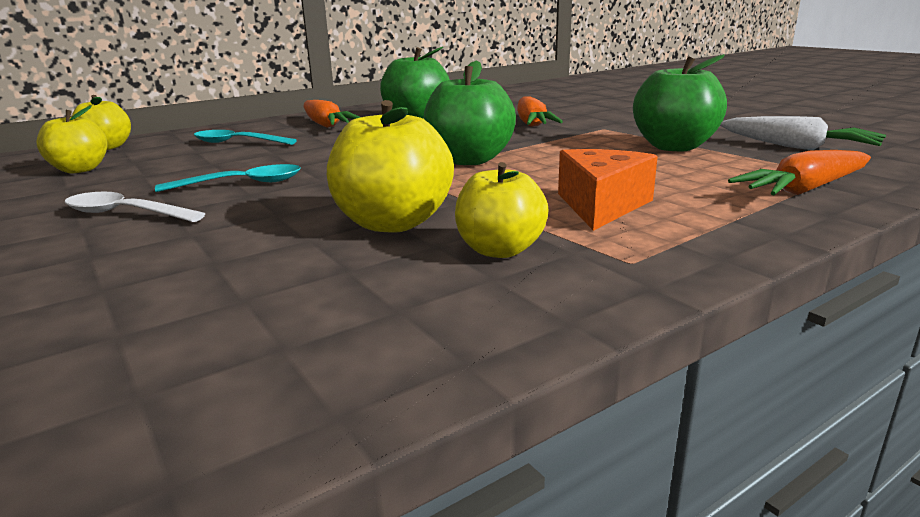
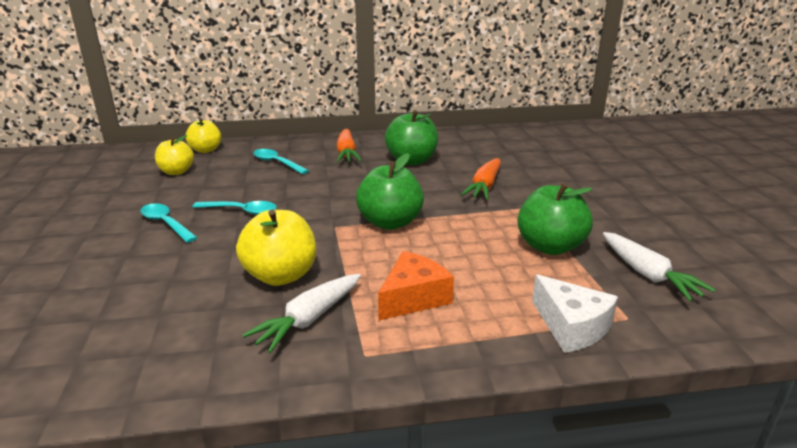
camera: 25 degrees right, 5 degrees up
(125, 214) = (166, 223): white spoon -> turquoise spoon
(500, 250) = (309, 319): yellow apple -> white carrot
(803, 190) = (571, 327): orange carrot -> white cheese

